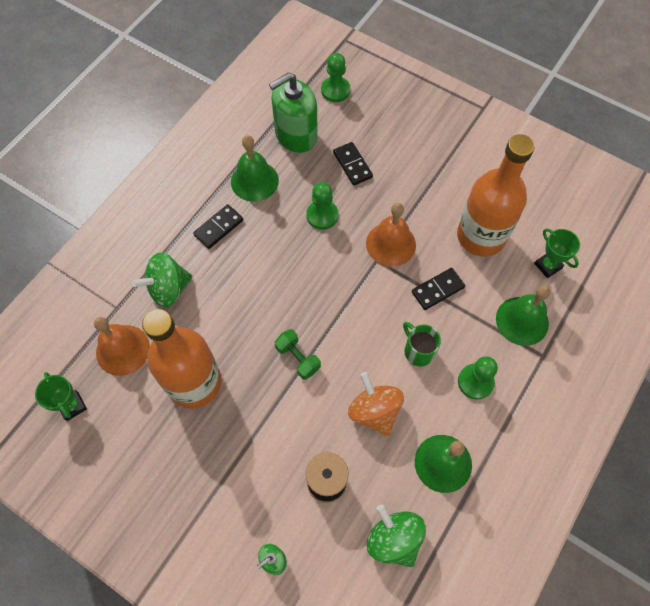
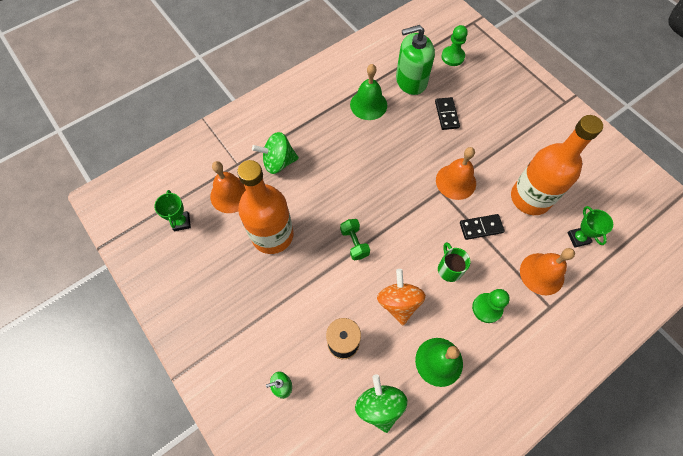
camera: 20 degrees right, 0 degrees up
(218, 227) = (330, 130): black domino -> none
(322, 215) = (410, 144): green pawn -> none
(522, 321) = (542, 273): green bell -> orange bell

